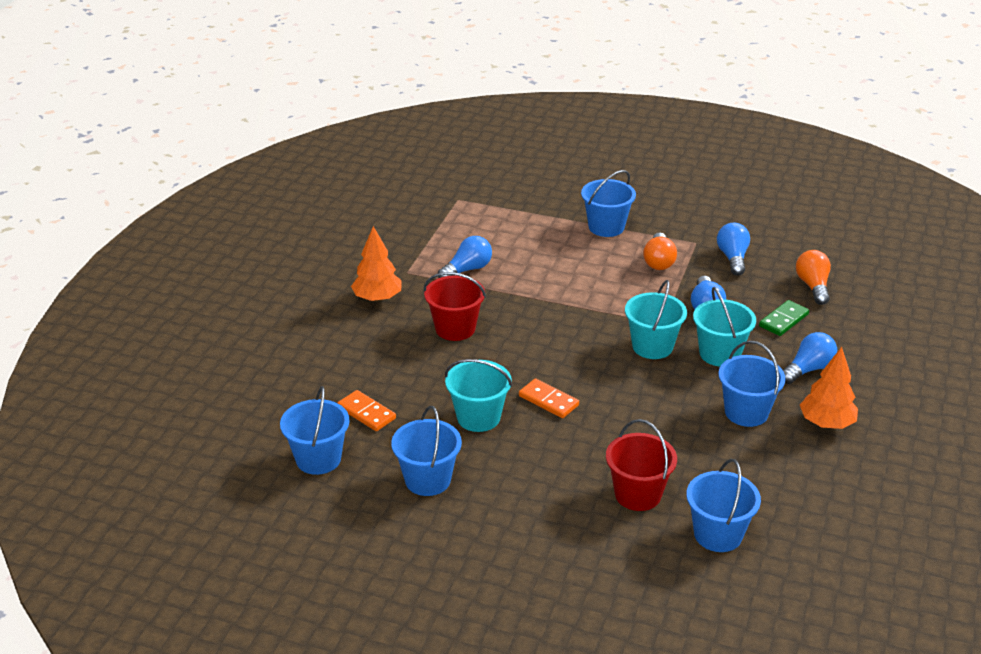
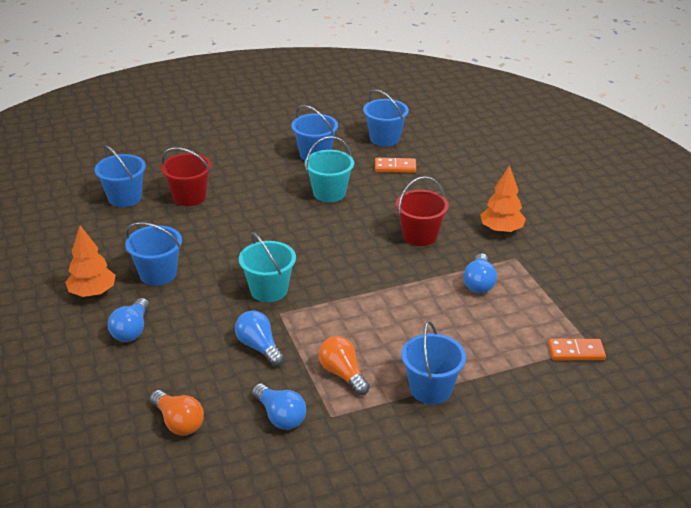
camera: 140 degrees right, 0 degrees up
(548, 400) = (299, 221): orange domino -> orange domino (576, 352)
(719, 354) = (212, 309): turquoise bucket -> none
(784, 320) = (181, 367): green domino -> none

